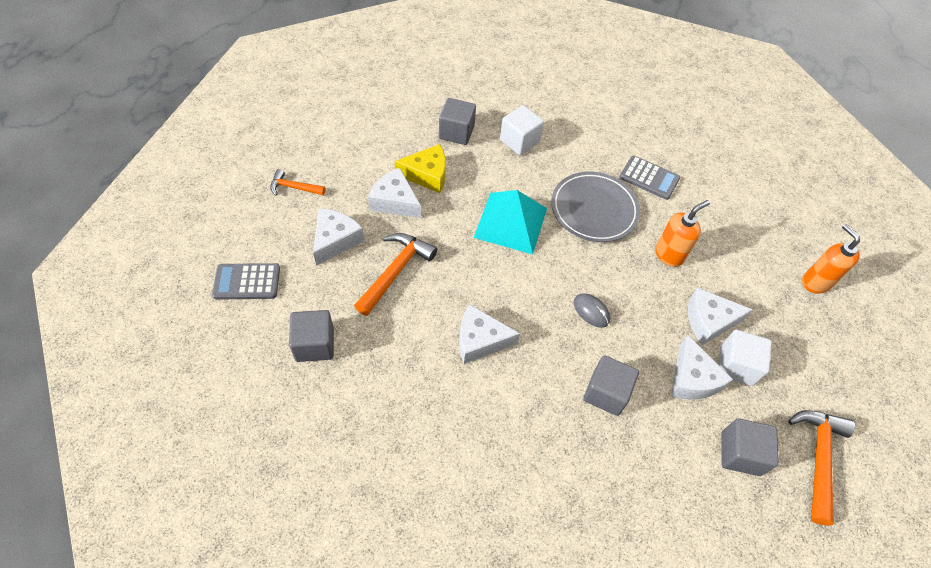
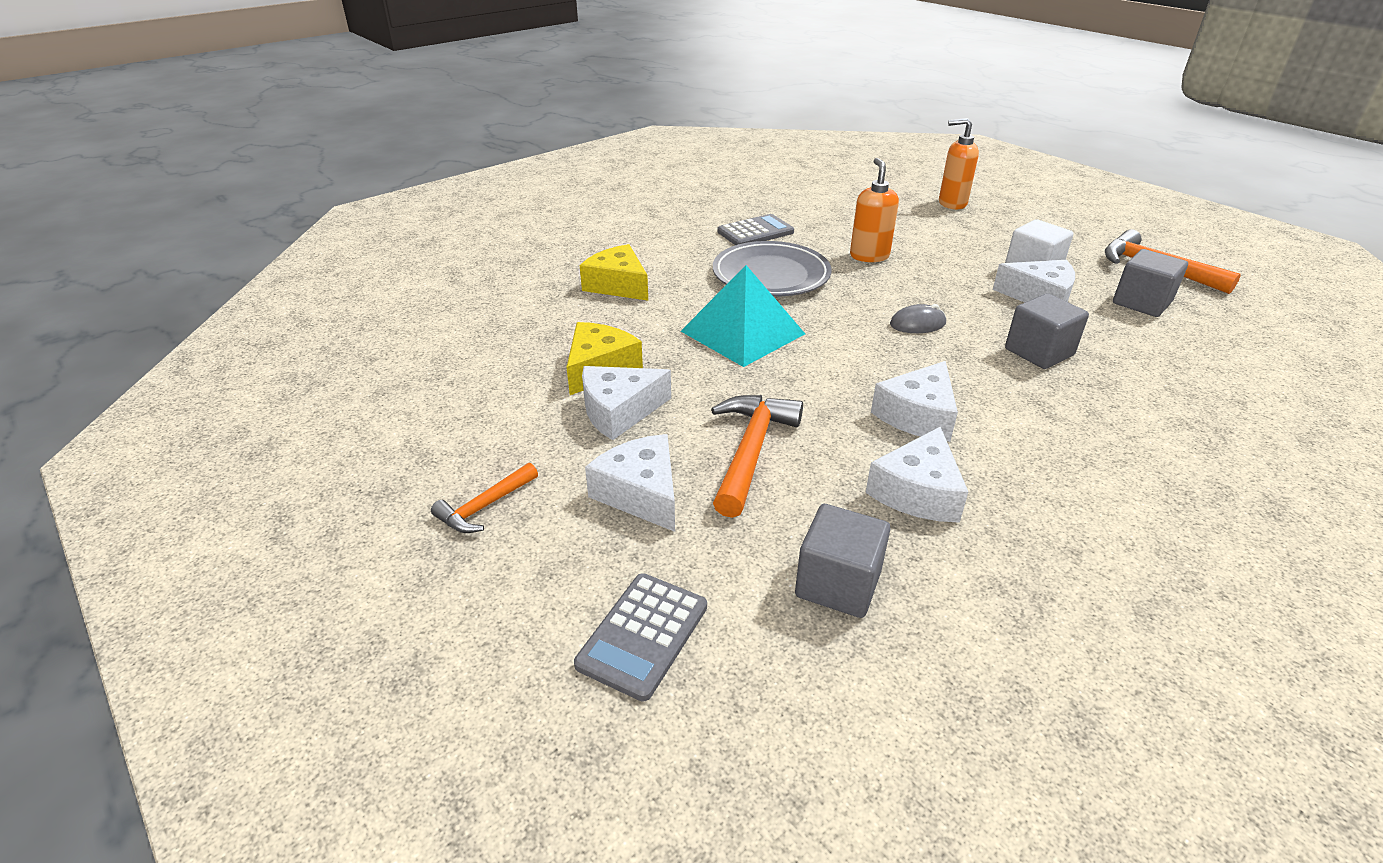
camera: 55 degrees left, 20 degrees down
(395, 271) = (751, 451): orange hammer -> orange hammer turned 45 degrees clockwise
(456, 132) = (551, 322): grey cube -> none
(519, 141) = (618, 285): white cube -> yellow cheese
(709, 321) = (969, 264): white cheese -> white cheese (917, 492)

